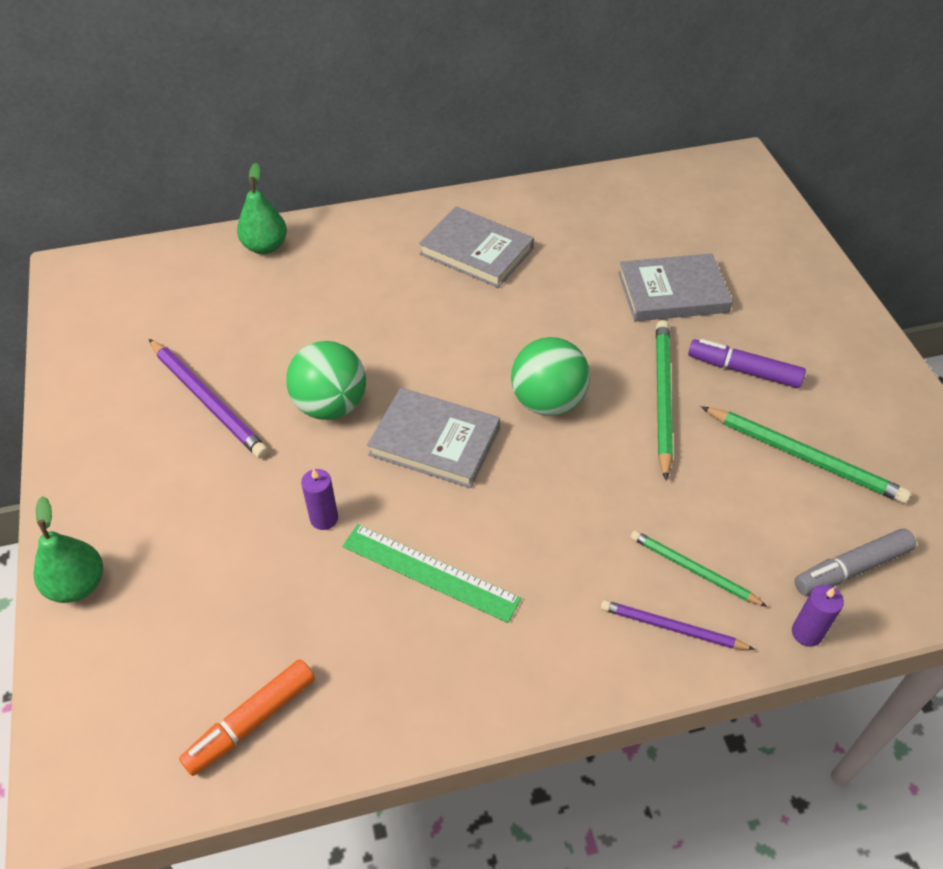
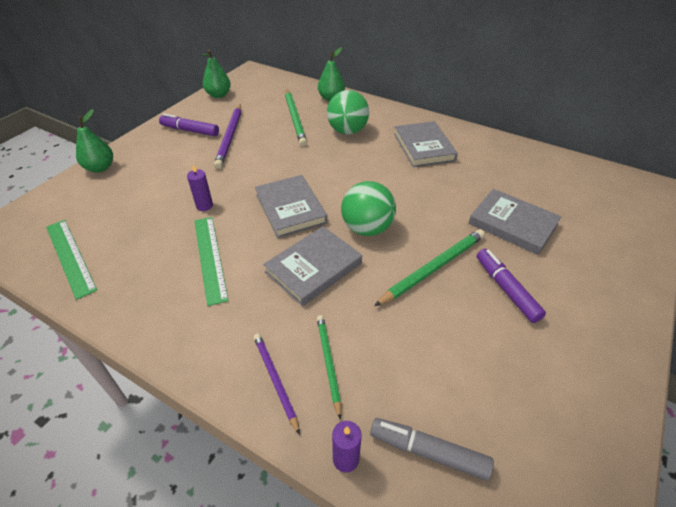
camera: 45 degrees right, 5 degrees down
(80, 344) = (218, 95): none -> green pear
(128, 431) = (190, 130): none -> purple marker
(251, 721) = (70, 257): orange marker -> green ruler
(330, 406) = (270, 167): green ball -> green ball (347, 131)
(554, 490) = (313, 267): none -> grey book
(804, 457) = (484, 362): green pencil -> green pencil (295, 119)

